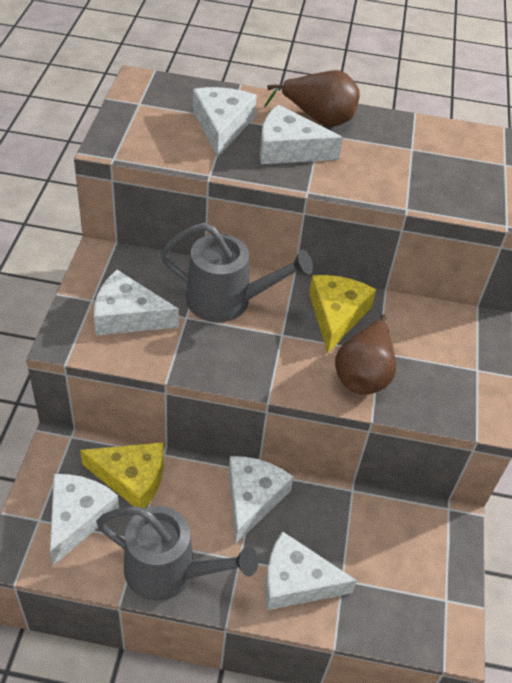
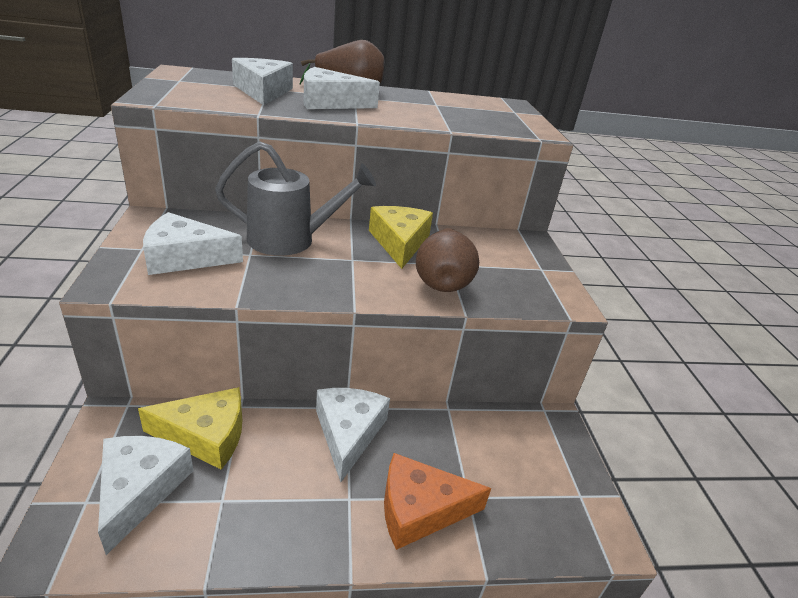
camera: 15 degrees left, 15 degrees down
(170, 571) = (267, 529): grey watering can -> none
(296, 581) = (420, 509): white cheese -> orange cheese

